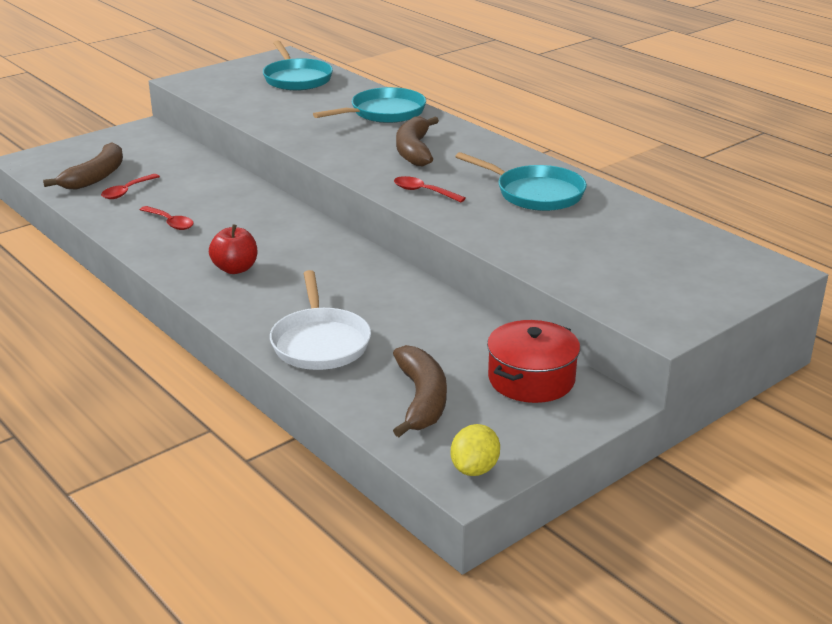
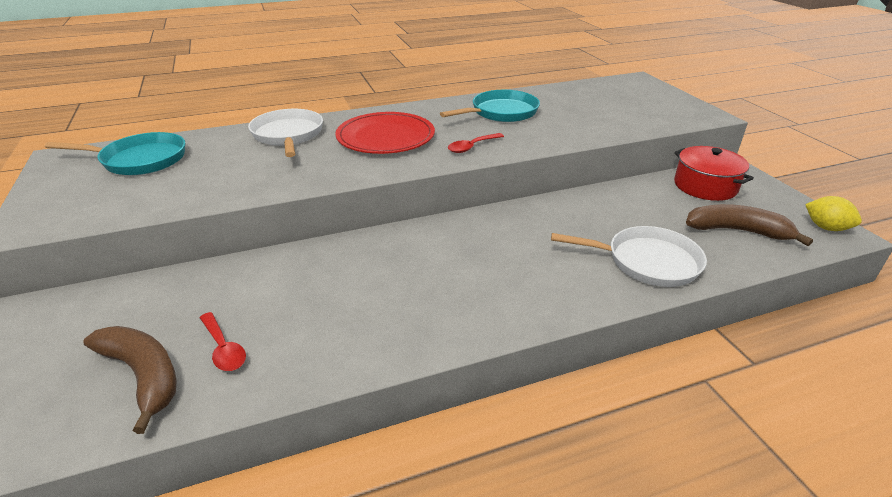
camera: 70 degrees left, 5 degrees up
(170, 222) = (347, 321): red spoon -> none
(235, 269) = (488, 289): red apple -> none
(384, 113) = (288, 135): turquoise pan -> white pan
(414, 150) = (385, 137): brown banana -> red plate

